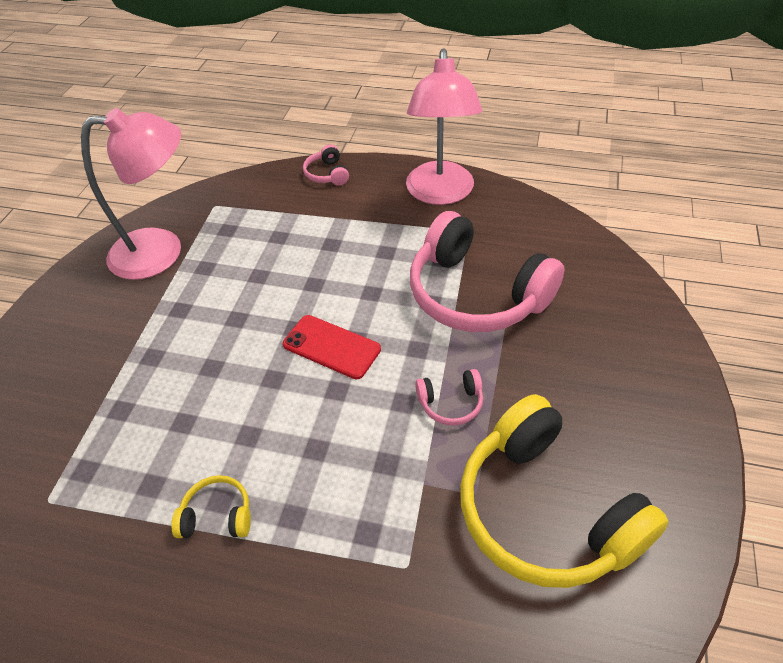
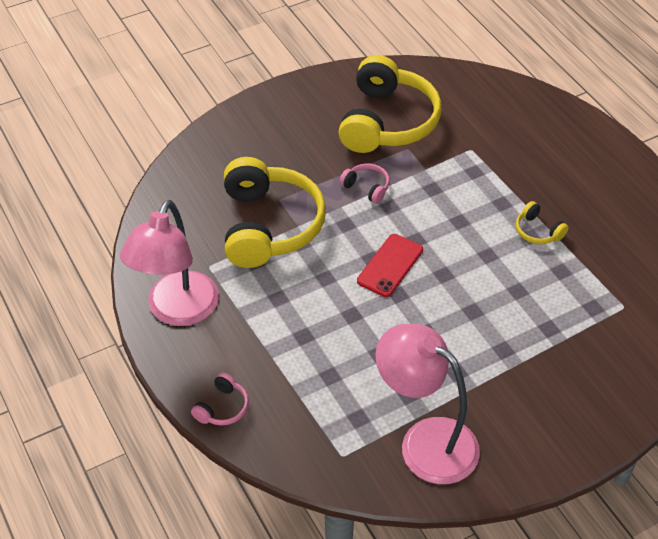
camera: 135 degrees left, 0 degrees up
(331, 347) = (390, 265): red phone -> red phone turned 45 degrees clockwise
(440, 193) = (177, 311): pink lamp -> pink lamp turned 150 degrees clockwise
(476, 294) = (269, 226): pink headphones -> yellow headphones

